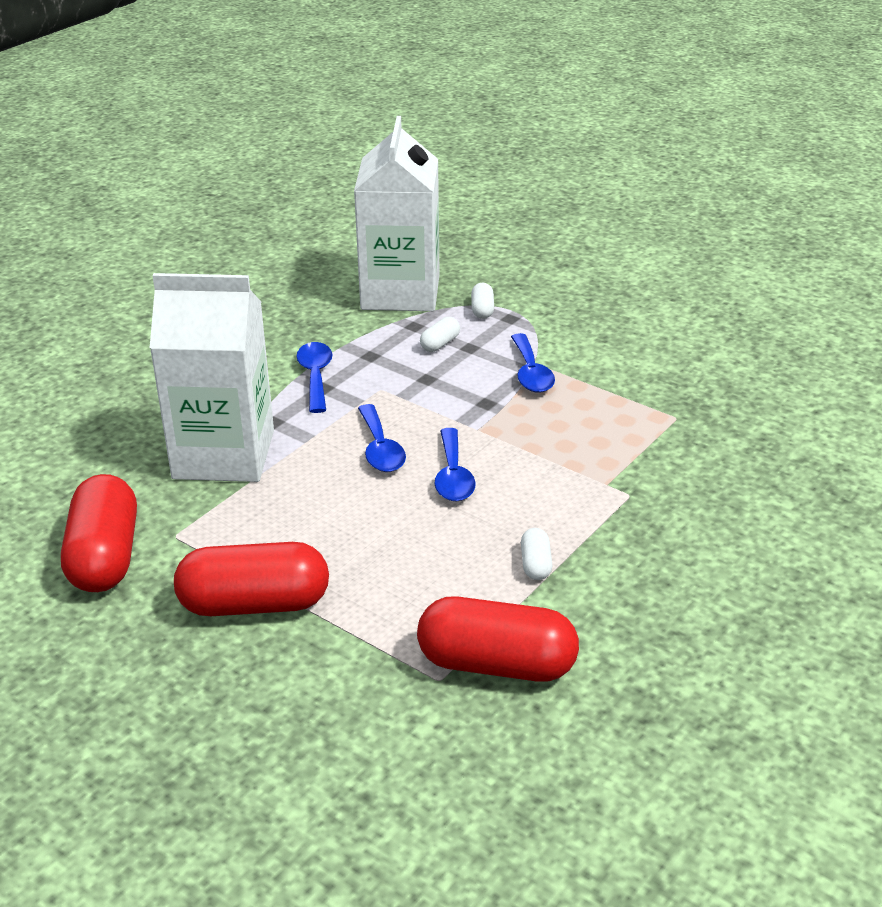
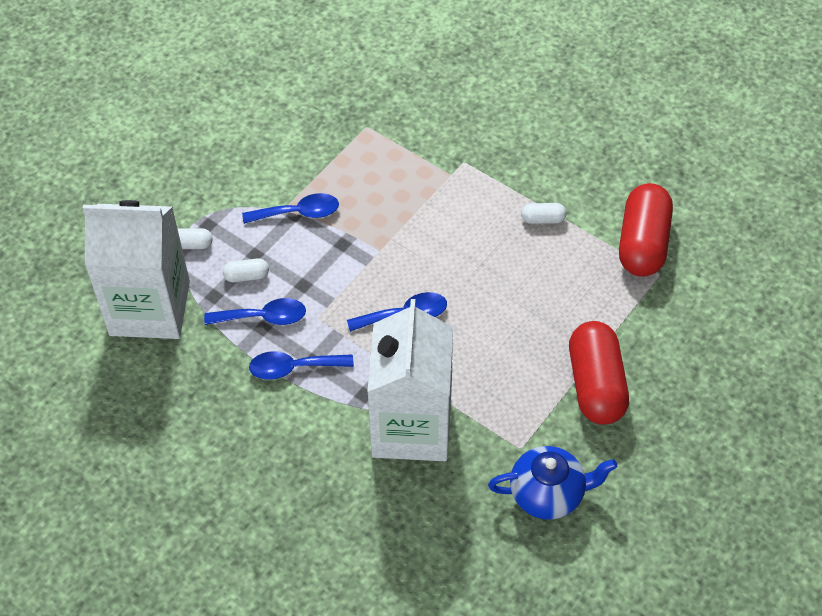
camera: 90 degrees left, 20 degrees up
(105, 557) = (548, 494): red capsule -> blue teapot
(440, 344) = (246, 276): white capsule -> white capsule turned 45 degrees counterclockwise
(453, 476) = (441, 266): blue spoon -> blue spoon (263, 317)

